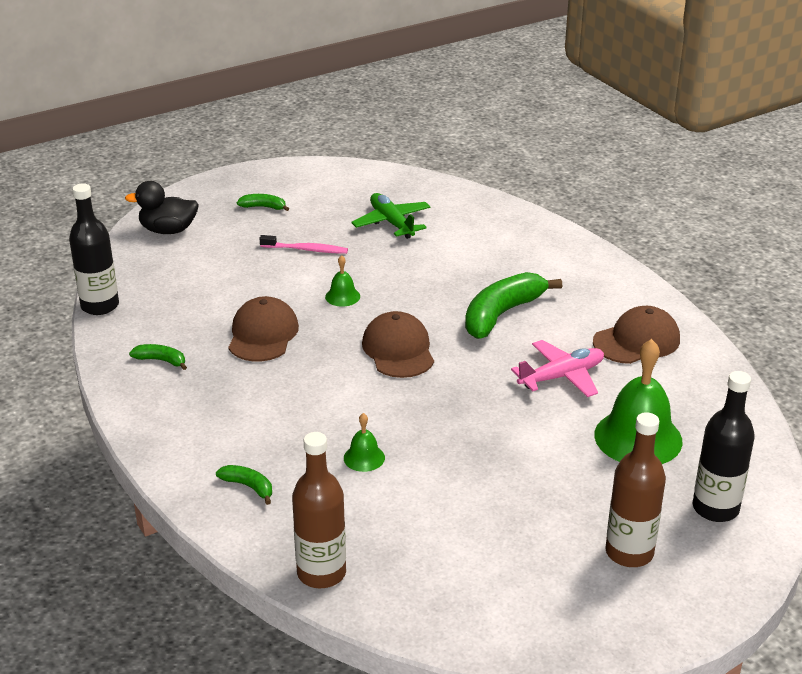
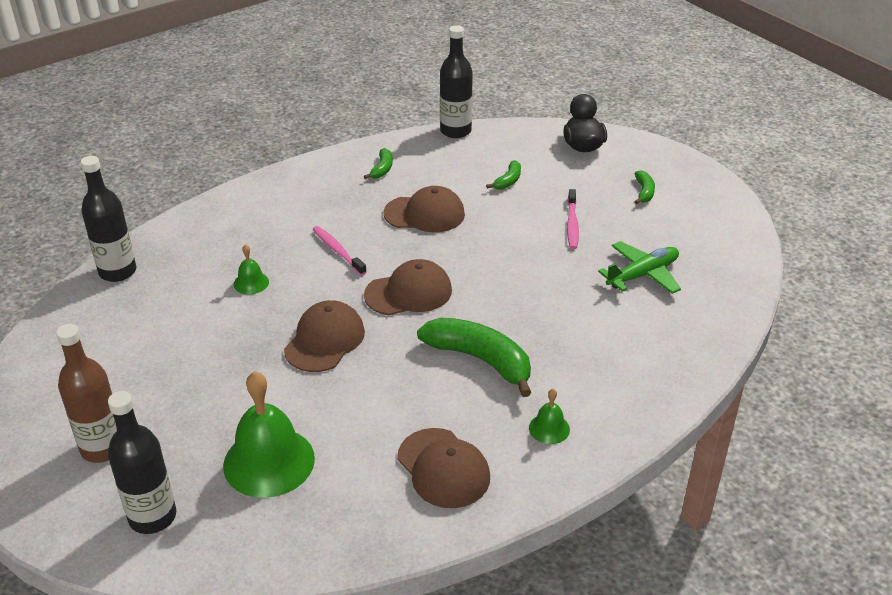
camera: 85 degrees right, 5 degrees up
(248, 487) = (221, 228): green banana -> green banana (508, 181)
(317, 395) = (337, 251): none -> pink toothbrush
(321, 573) = (118, 272): brown bottle -> black bottle
(342, 296) = (494, 253): green bell -> green bell (549, 428)
(468, 404) = (325, 340): none -> brown cap
(561, 376) = (372, 405): pink plane -> none

